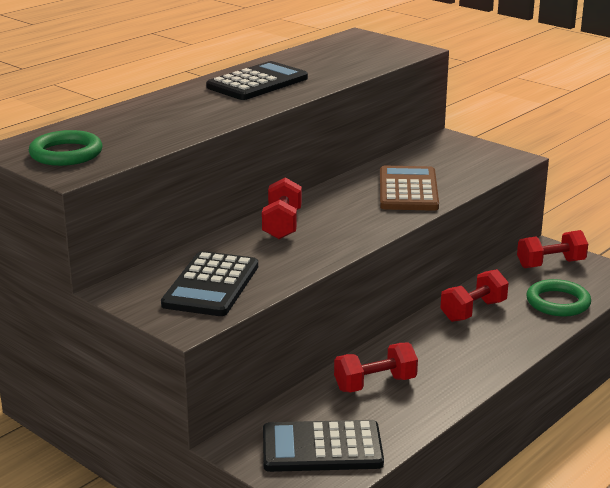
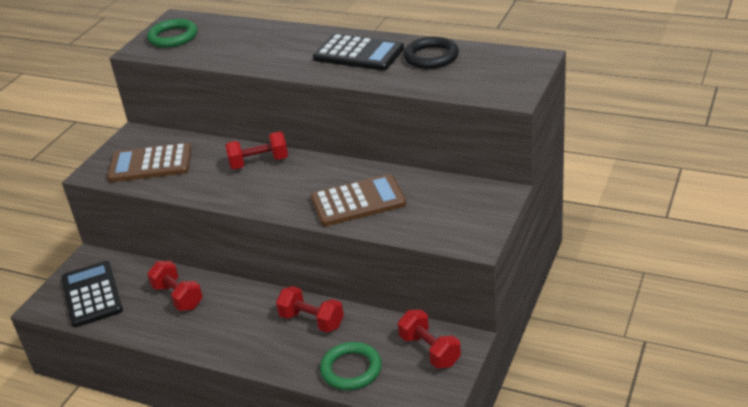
camera: 75 degrees right, 10 degrees up
(211, 285) = (150, 164): black calculator -> brown calculator
(305, 61) = (431, 57): none -> black ring

